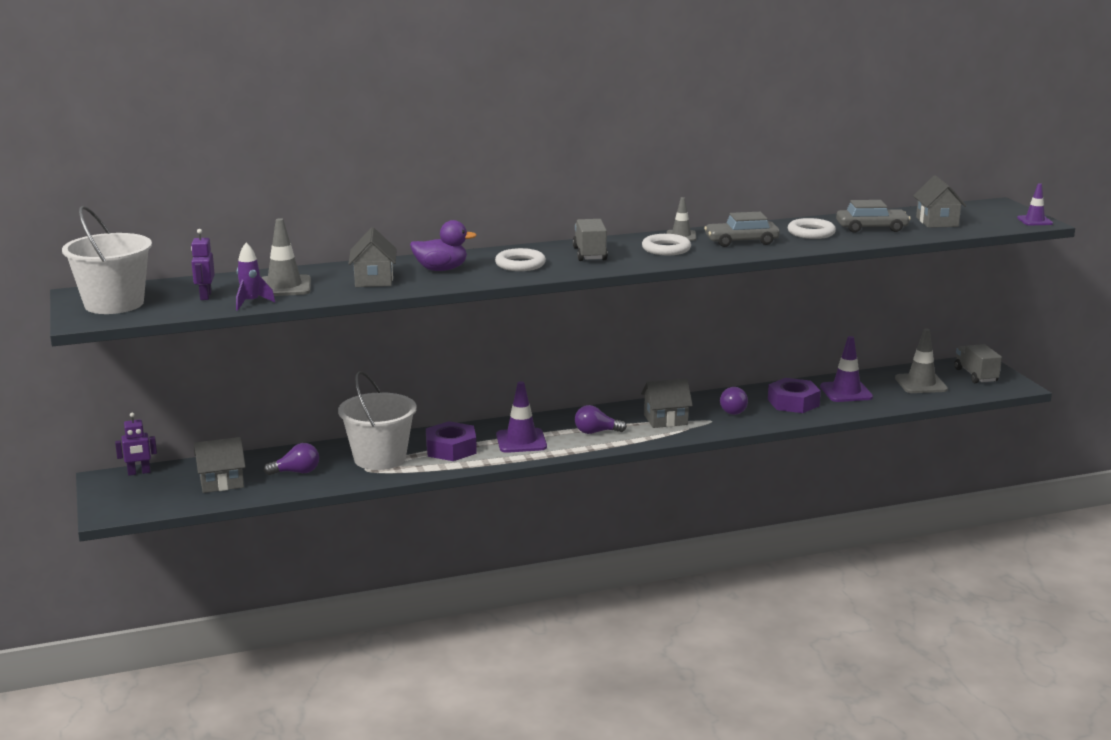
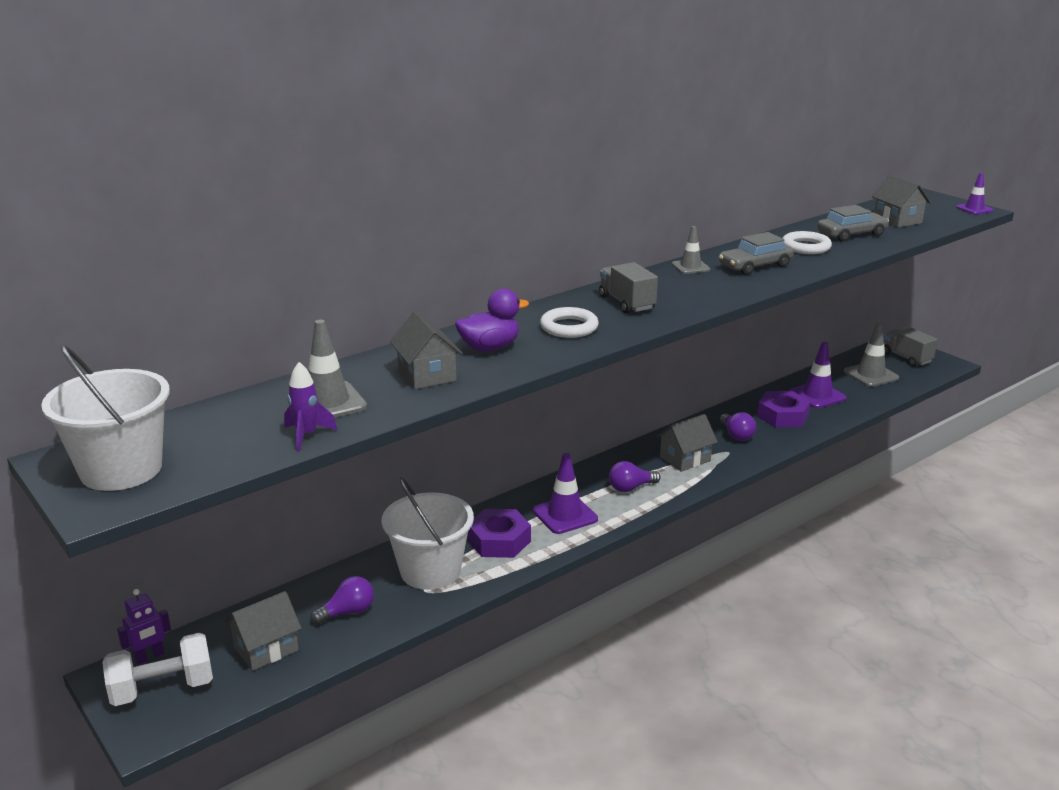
camera: 20 degrees left, 5 degrees up
(135, 491) = (162, 689): none -> white dumbbell
(205, 296) = (237, 435): purple robot -> none
(666, 249) = (695, 285): white ring -> none

